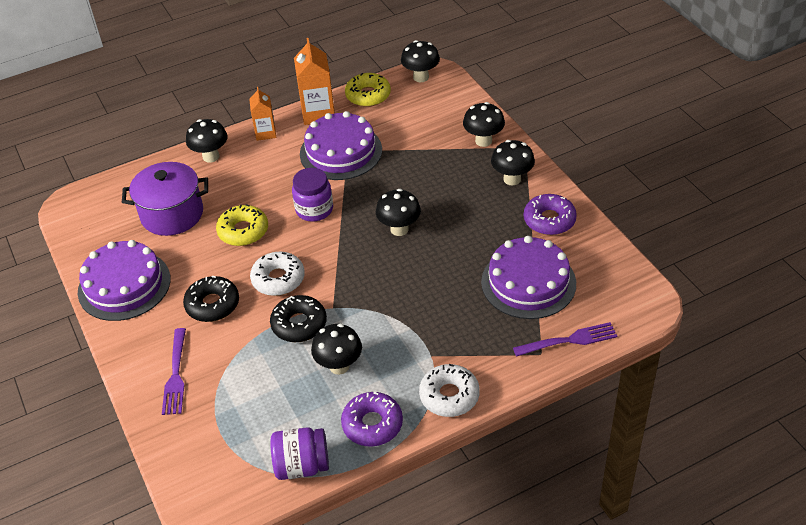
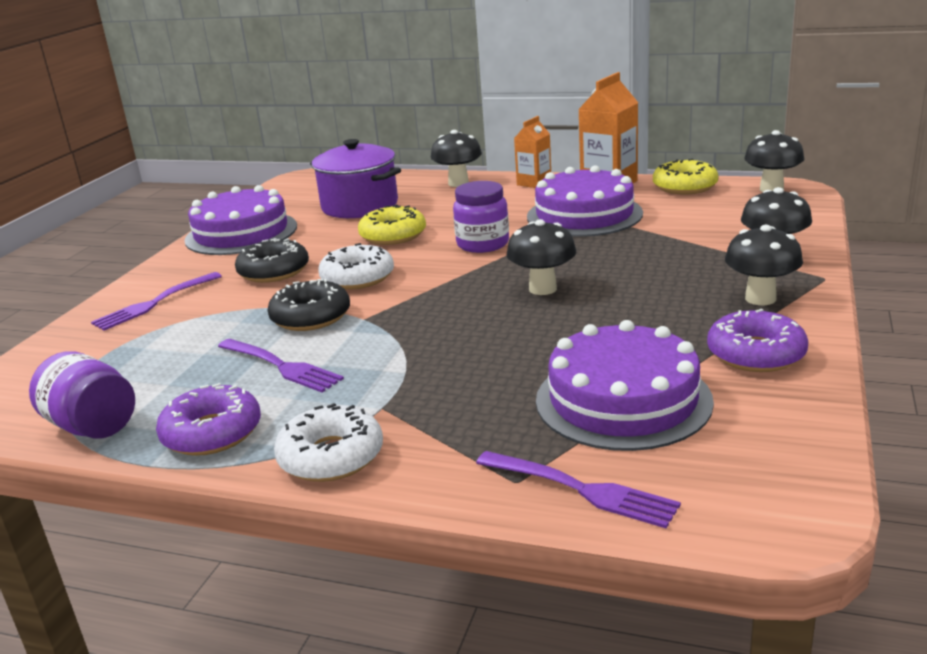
camera: 45 degrees right, 20 degrees down
(339, 366) = (280, 366): black mushroom -> purple fork

